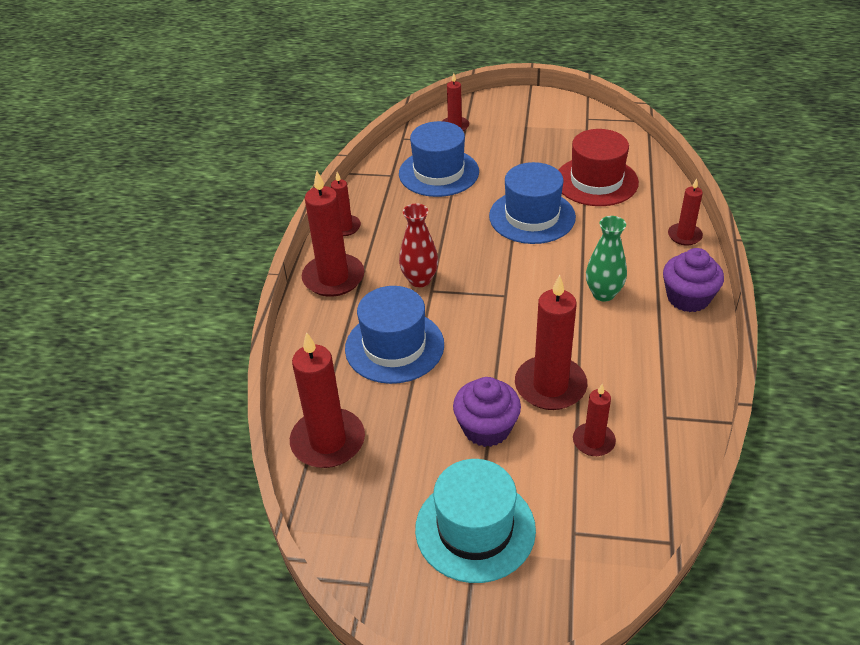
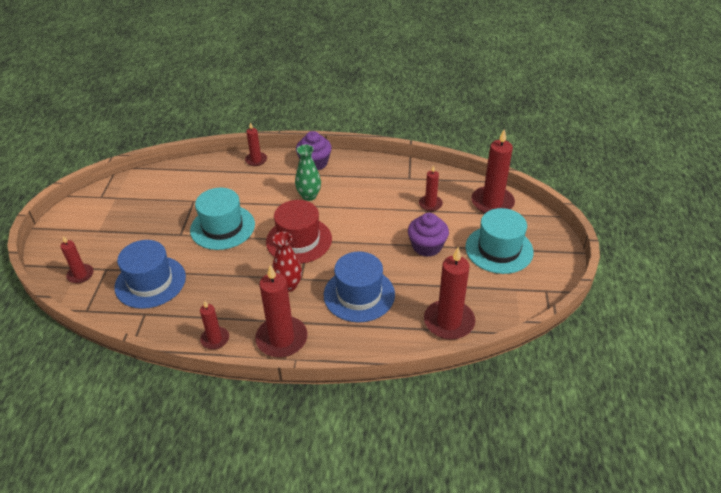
camera: 95 degrees left, 0 degrees up
(532, 216) = (222, 227): blue hat -> turquoise hat
(550, 386) = (390, 220): red candle -> red candle (492, 202)
(596, 181) = (187, 195): red hat -> red hat (299, 240)

